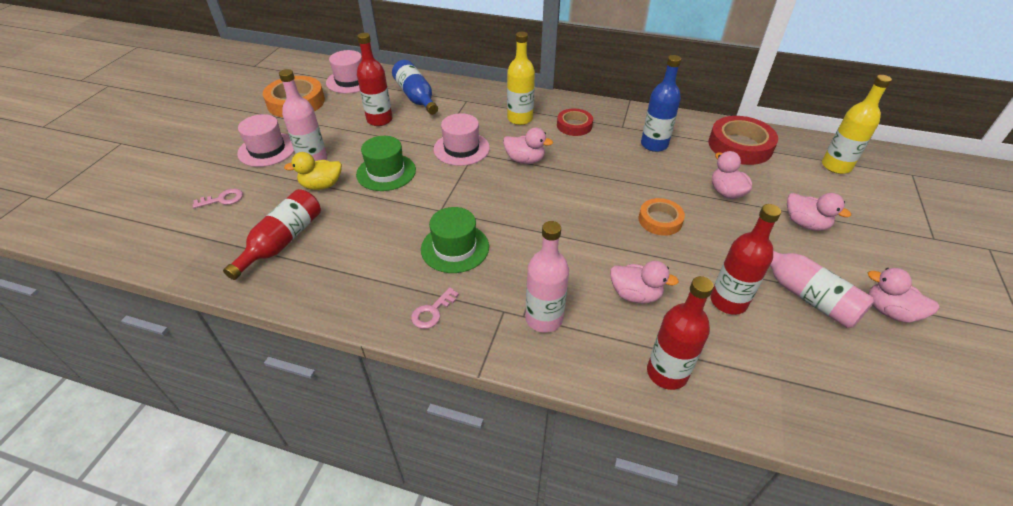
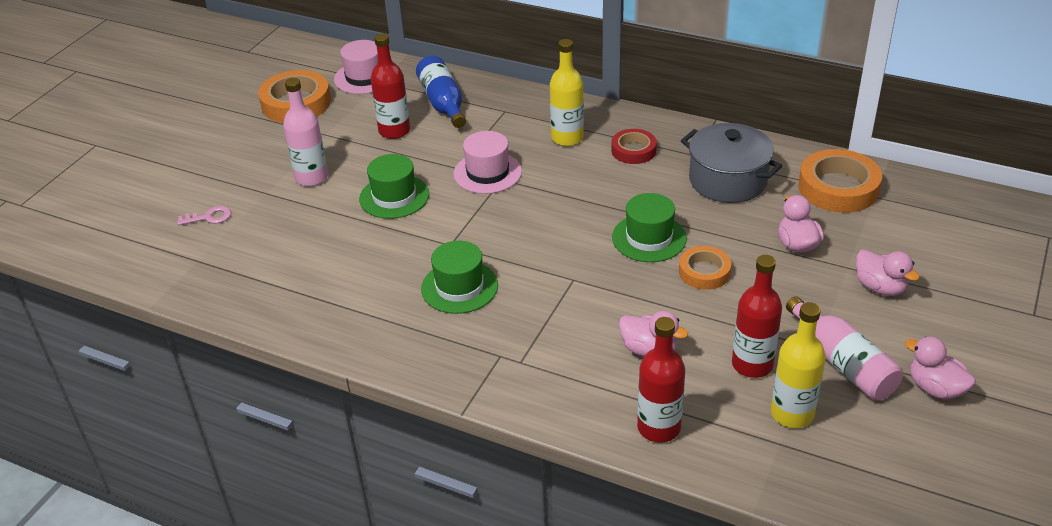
camera: 10 degrees right, 5 degrees down
(267, 149) = (259, 162): pink hat -> none
(282, 241) = (272, 267): red bottle -> none
(321, 185) = (319, 208): yellow duck -> none
(432, 312) = (424, 350): pink key -> none
(525, 160) = (561, 191): pink duck -> none
(544, 318) = (542, 366): pink bottle -> none
(606, 194) = (649, 238): none -> green hat
(654, 145) = (728, 180): blue bottle -> grey pot
(740, 146) = (838, 188): red tape -> orange tape
(836, 166) = (952, 221): yellow bottle -> yellow bottle (792, 413)

